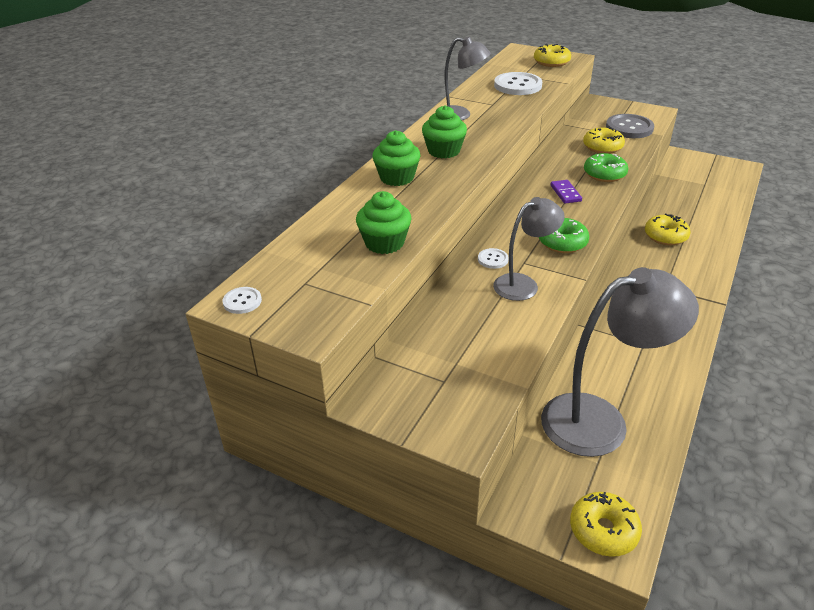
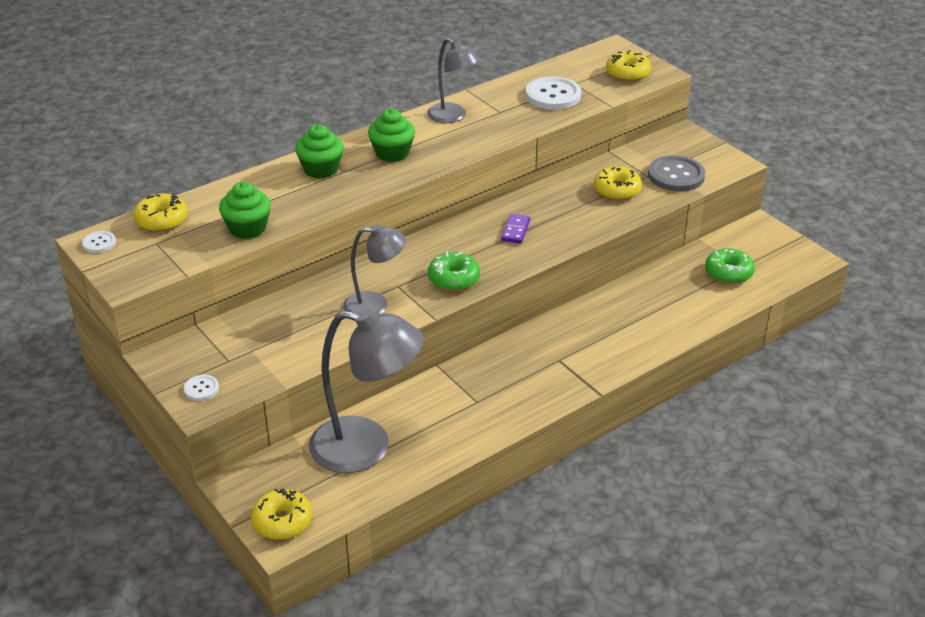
camera: 25 degrees right, 0 degrees up
(493, 259) = (373, 274): white button -> white button (201, 389)
(604, 174) = (580, 222): green donut -> green donut (728, 273)
(665, 236) = (623, 310): yellow donut -> yellow donut (162, 220)

